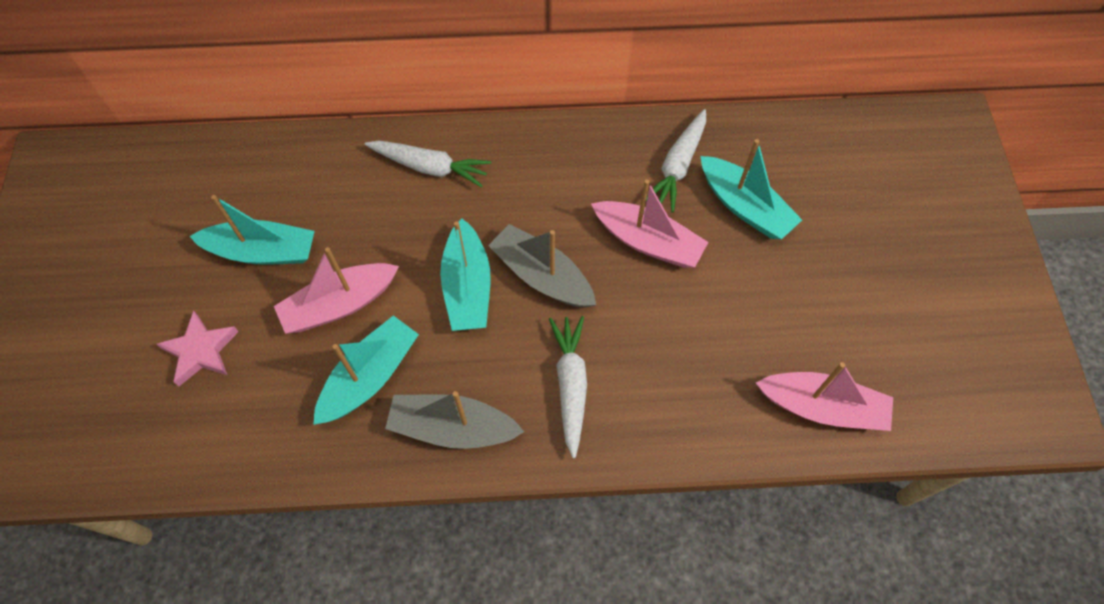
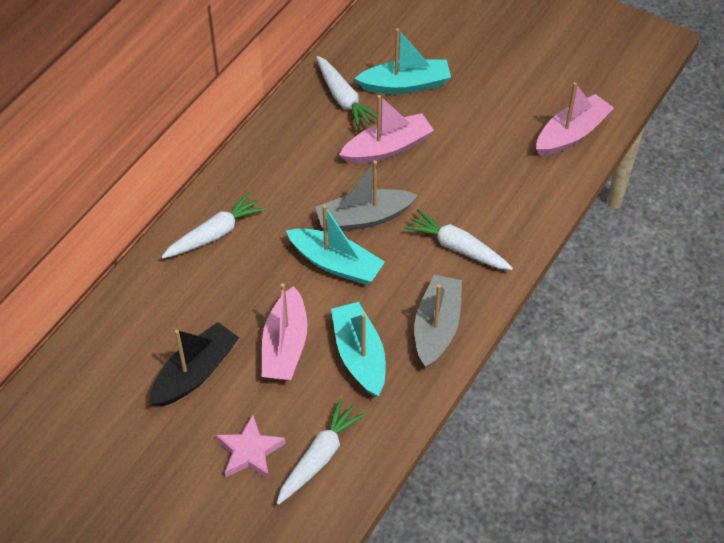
camera: 55 degrees left, 10 degrees down
(228, 415) = (319, 457): none -> white carrot
(262, 251) = (195, 373): turquoise boat -> black boat
(453, 428) = (437, 327): grey boat -> grey boat turned 150 degrees clockwise

